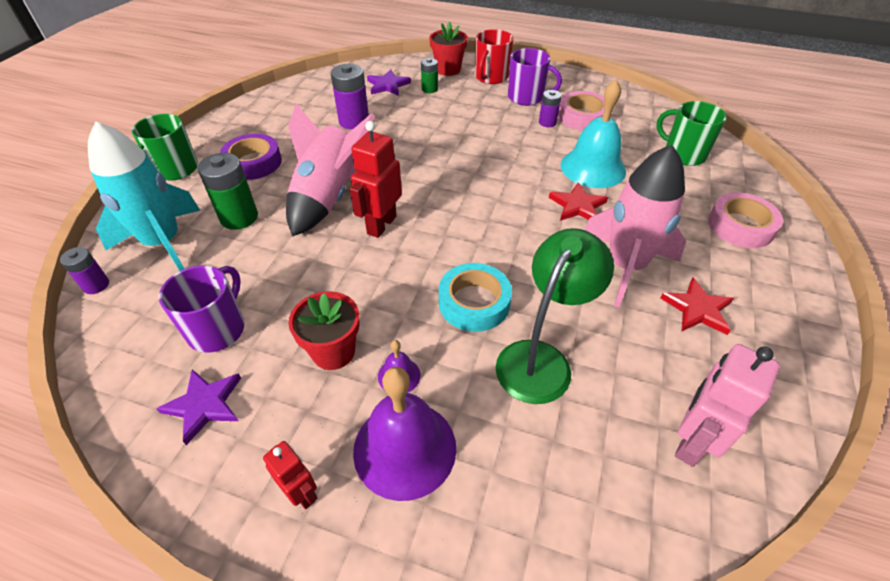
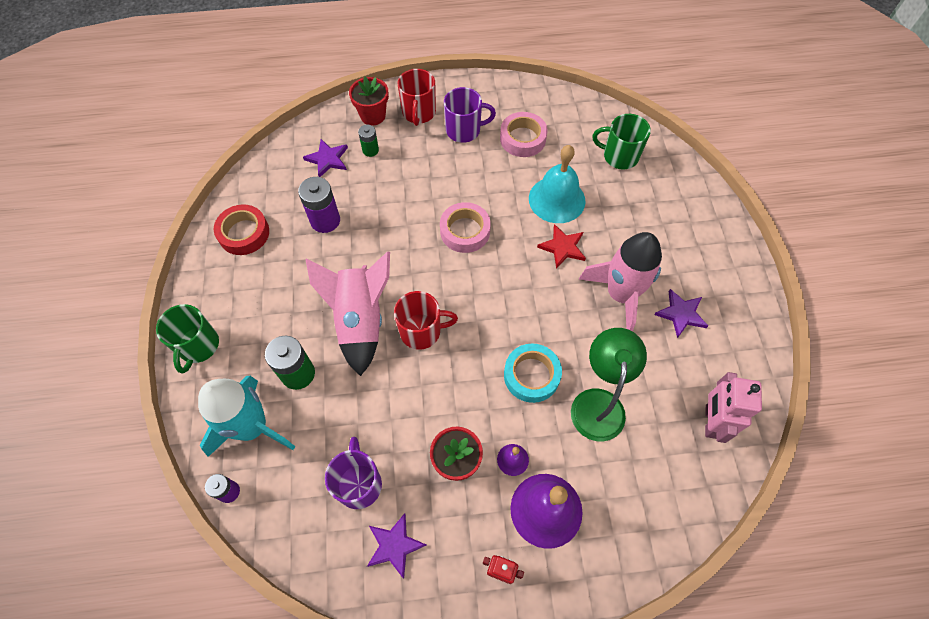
camera: 25 degrees left, 15 degrees up
(253, 163) = (266, 308): purple tape -> none
(279, 111) = (244, 233): none -> red tape
(381, 225) = (421, 331): red robot -> red mug
(547, 122) = (497, 157): purple battery -> none
(697, 309) = (681, 314): red star -> purple star
(740, 226) = (684, 221): pink tape -> pink tape (465, 231)

